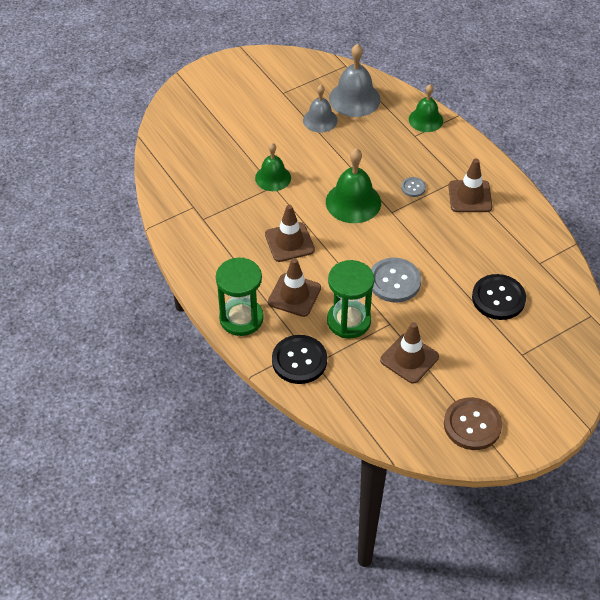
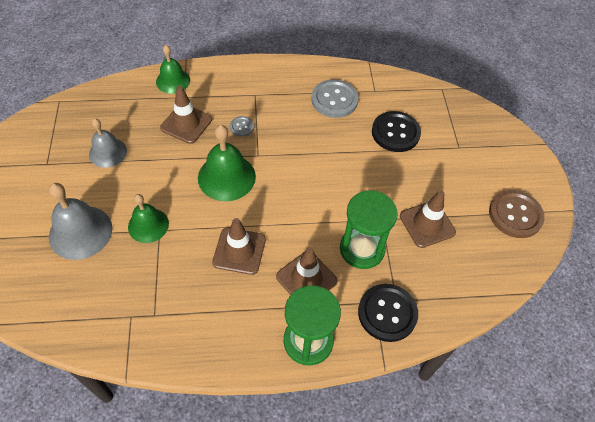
camera: 65 degrees left, 5 degrees up
(354, 99) = (105, 115): grey bell -> grey bell (80, 232)
(394, 281) = (337, 192): grey button -> grey button (334, 100)
(470, 196) = (279, 96): brown traffic cone -> brown traffic cone (186, 124)

